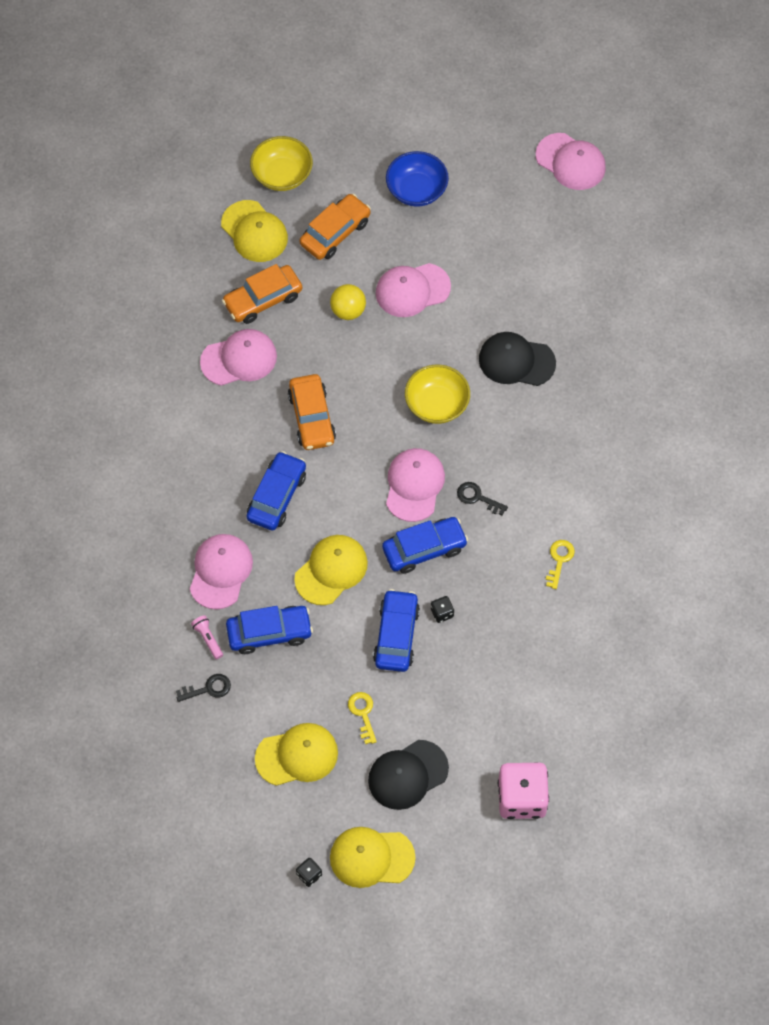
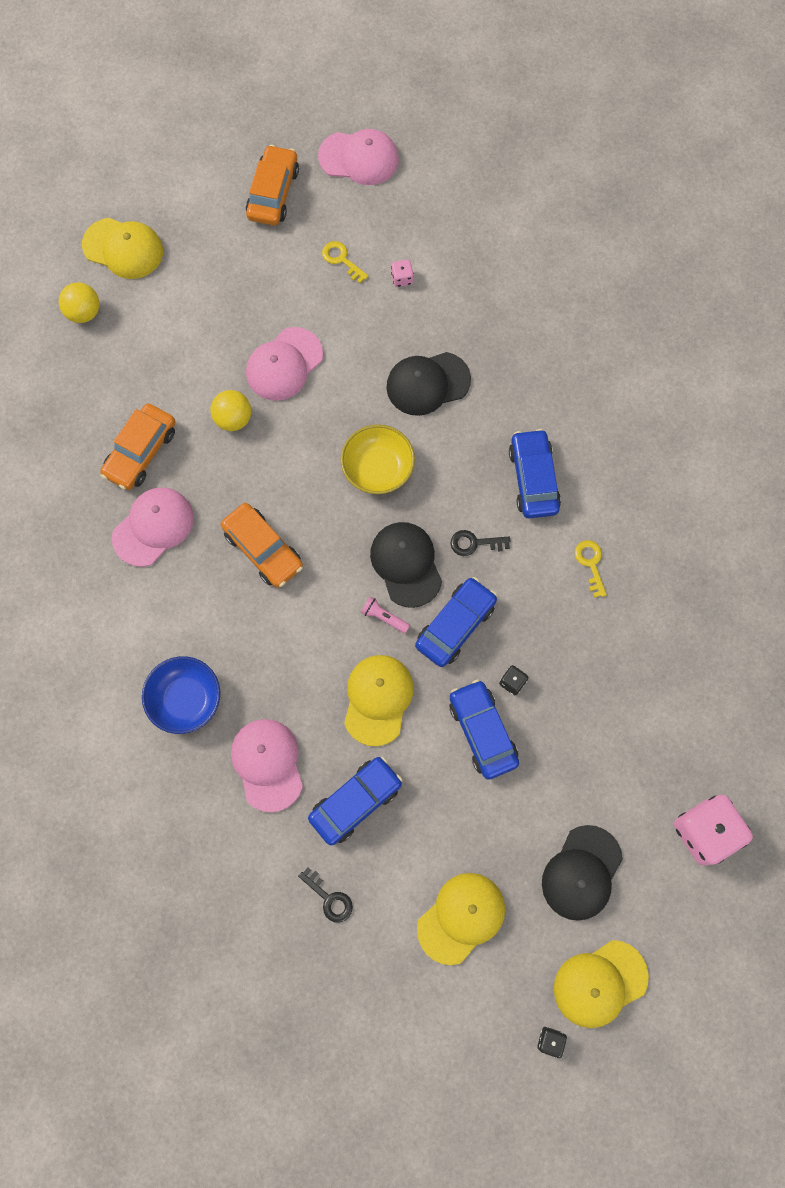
camera: 30 degrees left, 10 degrees up
(208, 639) = (297, 844): pink flashlight -> pink flashlight (384, 617)
(208, 688) = (329, 898): black key -> black key turned 90 degrees clockwise
(254, 232) = (90, 385): yellow cap -> yellow cap (123, 248)
(277, 496) = (277, 651): blue car -> blue car (533, 479)
(282, 175) = (84, 312): yellow bowl -> yellow ball
(335, 233) = (173, 345): orange car -> orange car (273, 193)
(363, 713) = (499, 833): yellow key -> yellow key (341, 259)
(414, 485) = (406, 564): pink cap -> black cap
(416, 190) = (227, 260): blue bowl -> blue bowl (186, 699)
(546, 271) = (402, 278): none -> pink dice

